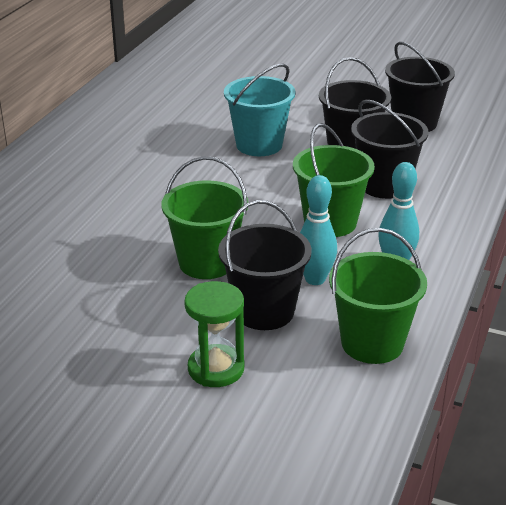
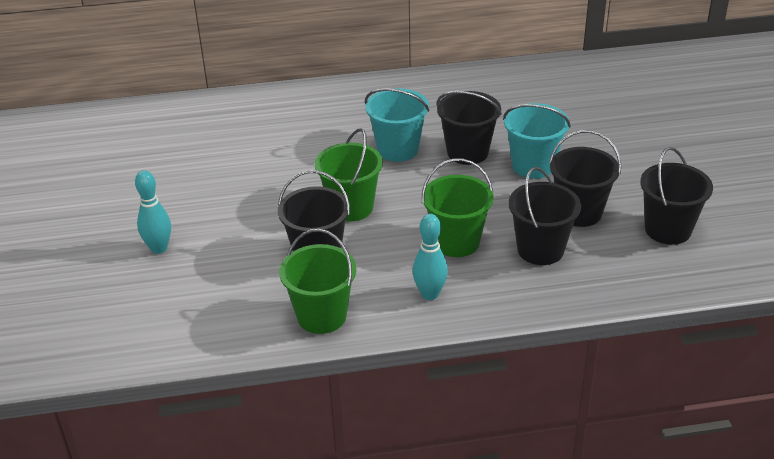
camera: 60 degrees right, 5 degrees up
(141, 202) = (398, 149): none -> turquoise bucket
(197, 167) = (467, 152): none -> black bucket
(216, 369) = (241, 258): green hourglass -> none
(315, 279) = (375, 262): turquoise bowling pin -> turquoise bowling pin (159, 248)

